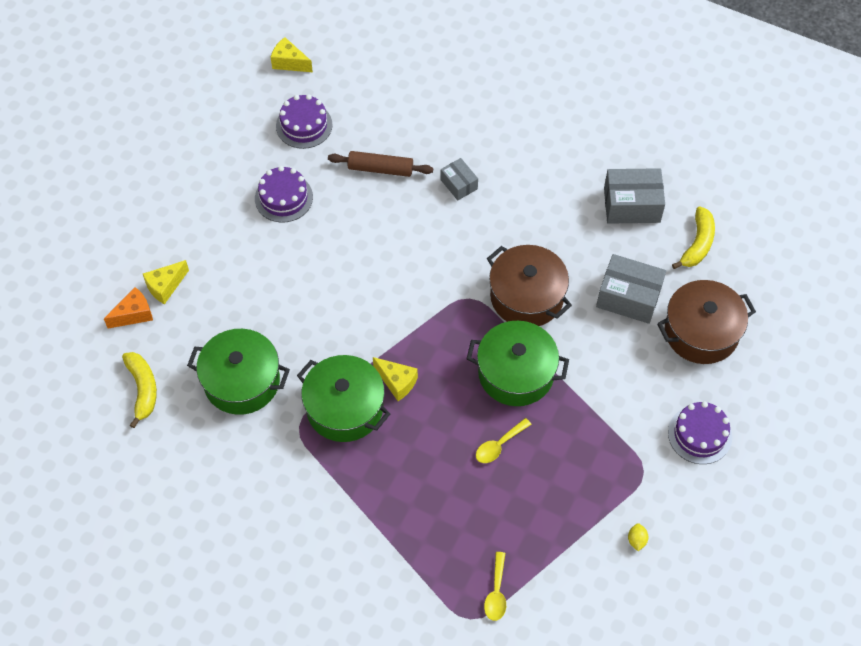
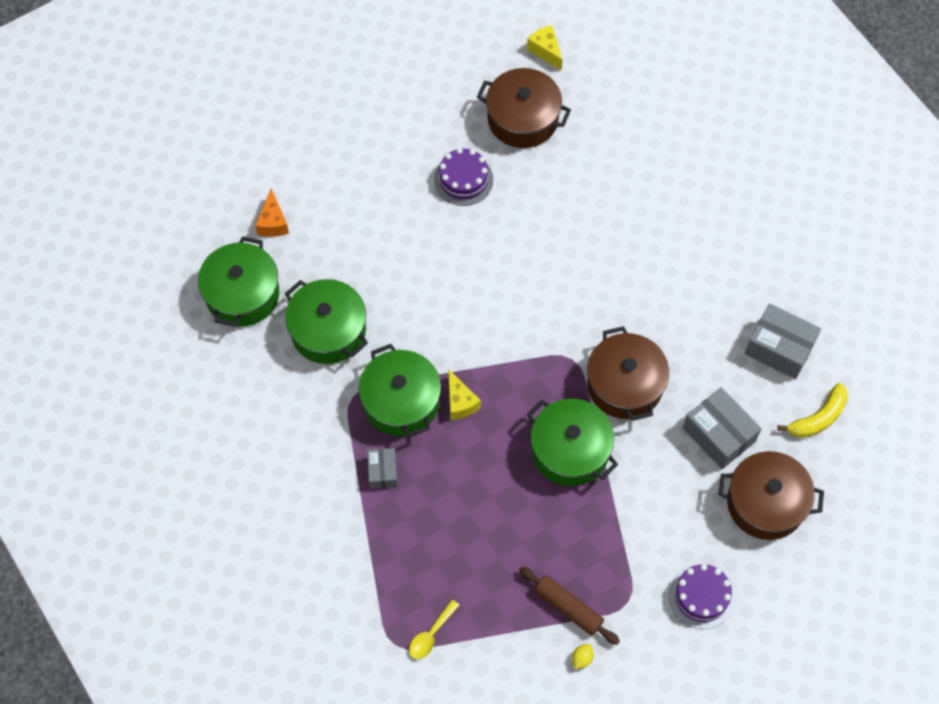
camera: 30 degrees right, 5 degrees up
(134, 314) = (273, 222): orange cheese -> orange cheese turned 90 degrees clockwise
(143, 389) = (242, 294): yellow banana -> green pot
(165, 286) = (313, 211): yellow cheese -> none
(304, 125) = (522, 119): purple cake -> brown pot
(380, 169) = (566, 195): brown rolling pin -> brown rolling pin (568, 608)
(459, 184) = (629, 246): grey box -> grey box (382, 471)
(499, 445) = (514, 507): yellow spoon -> none

